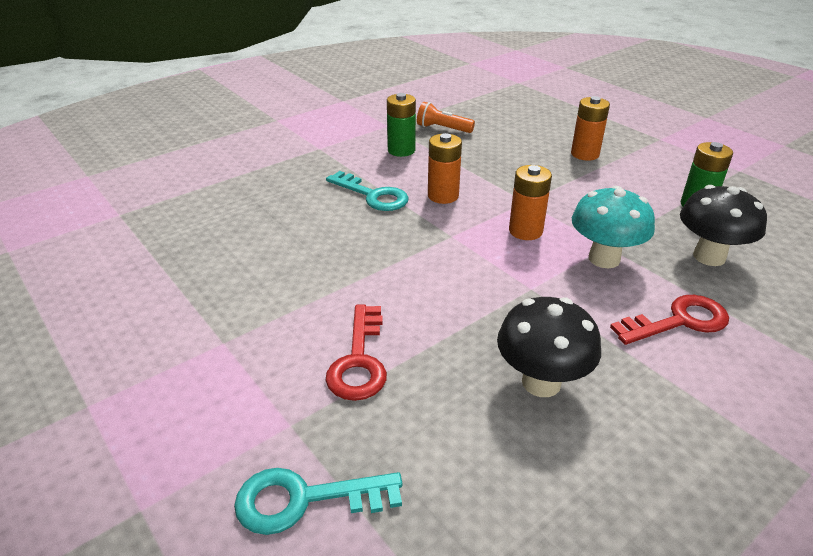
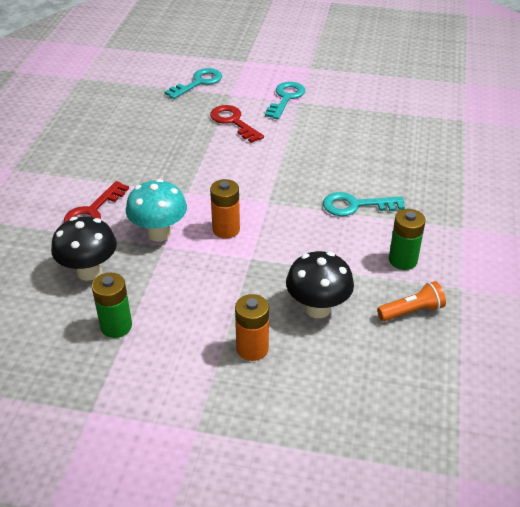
camera: 140 degrees right, 5 degrees up
(228, 360) = (286, 98): none -> turquoise key
(443, 196) = (311, 230): orange battery -> none
(541, 382) = (146, 150): black mushroom -> black mushroom (318, 308)

